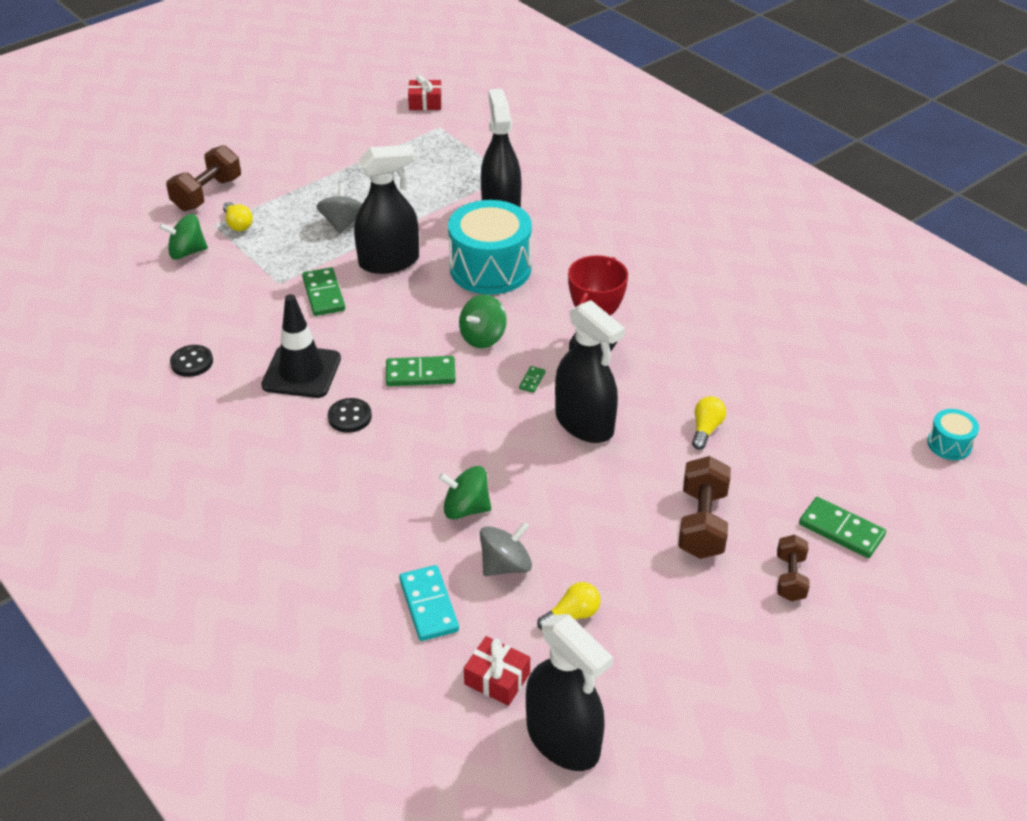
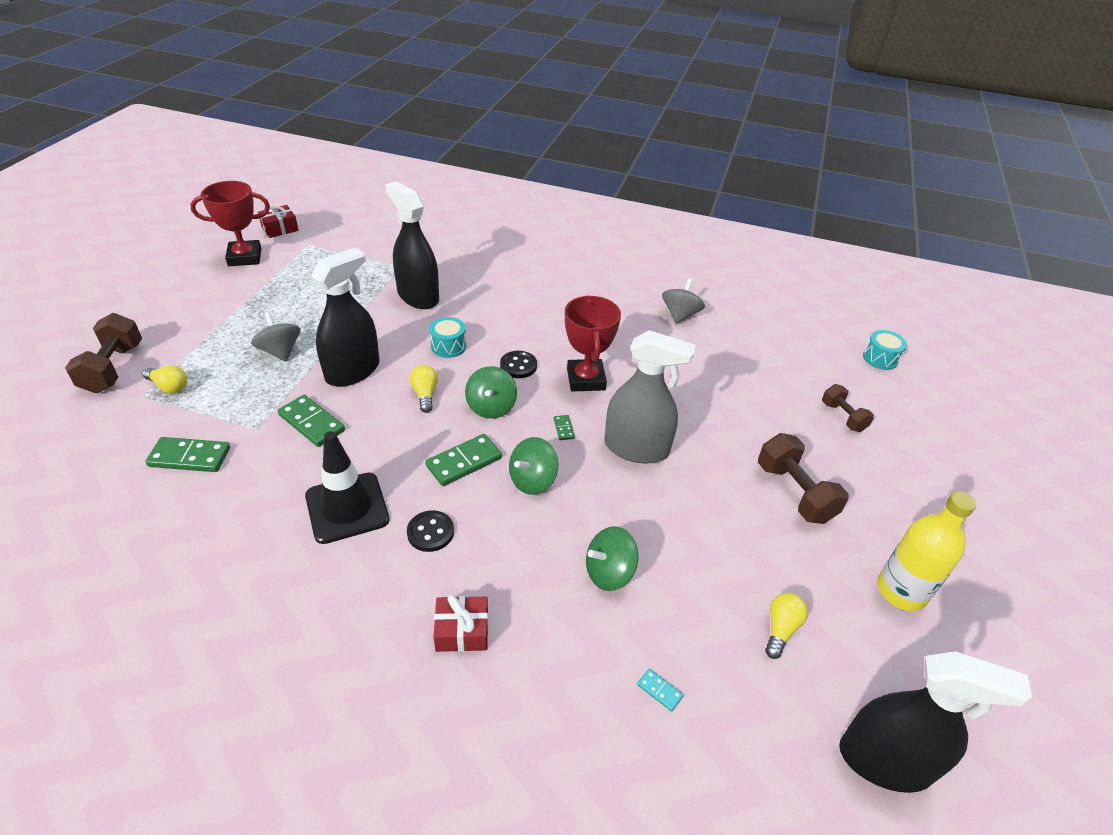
camera: 35 degrees left, 0 degrees up
(187, 252) = (129, 433): green spinning top -> green spinning top (532, 480)
(192, 362) = (217, 547): black button -> black button (518, 366)
(374, 124) = (245, 257): none -> red trophy
(428, 605) = (659, 691): turquoise domino -> turquoise domino, size x0.48
(490, 268) = (448, 346): turquoise drum -> turquoise drum, size x0.46
(497, 679) = (781, 732): red gift -> red gift (462, 631)
(505, 565) = (688, 610): grey spinning top -> grey spinning top (680, 315)
(584, 423) = (636, 448): black spray bottle -> grey spray bottle
(706, 429) = (726, 414): yellow light bulb -> yellow light bulb (425, 394)
(718, 643) = (901, 591): none -> yellow bottle
(790, 578) = (891, 507): brown dumbbell -> brown dumbbell (843, 417)
(841, 530) = (883, 452): green domino -> green domino (190, 457)

